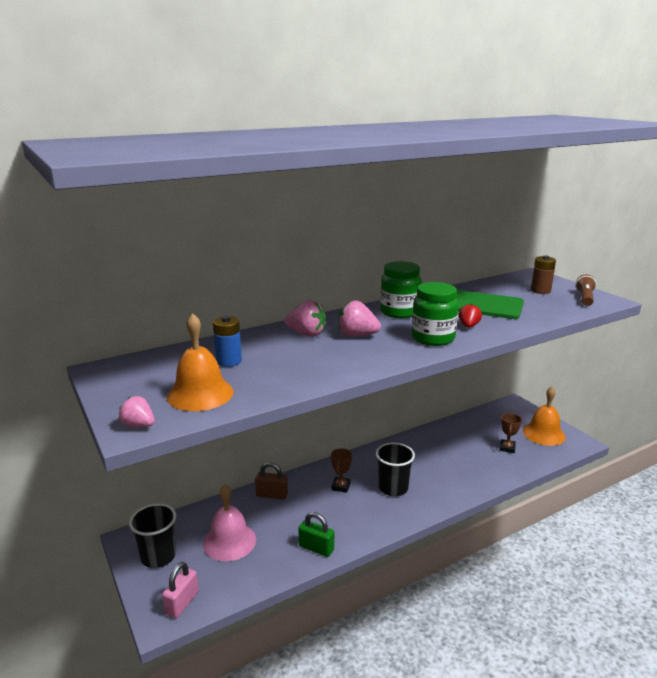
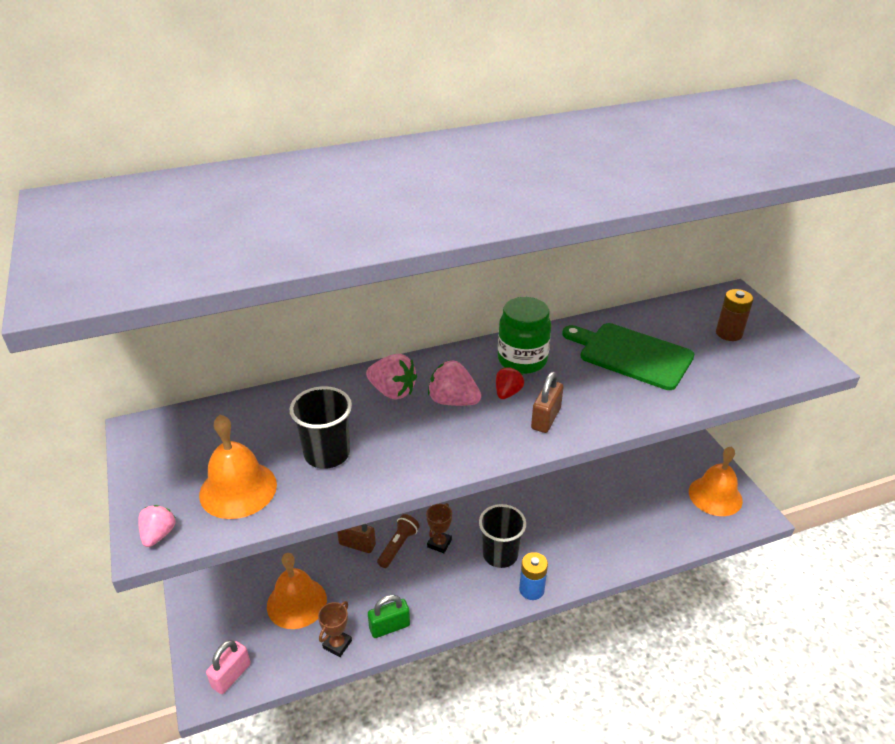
camera: 10 degrees right, 15 degrees up
(138, 425) = (159, 534): pink strawberry -> pink strawberry turned 60 degrees clockwise
(158, 556) = (217, 611): black cup -> black cup (327, 454)
(229, 361) = (286, 433): blue battery -> blue battery (531, 589)
(229, 541) = (296, 602): pink bell -> orange bell
(316, 548) = (389, 627): green padlock -> green padlock turned 60 degrees counterclockwise
(433, 338) = (546, 418): green jar -> brown padlock
(468, 326) = (601, 399): red strawberry -> red strawberry (507, 393)
(507, 448) = (660, 512): brown trophy -> brown trophy (337, 644)
(585, 298) = (784, 356): brown flashlight -> brown flashlight (398, 546)

